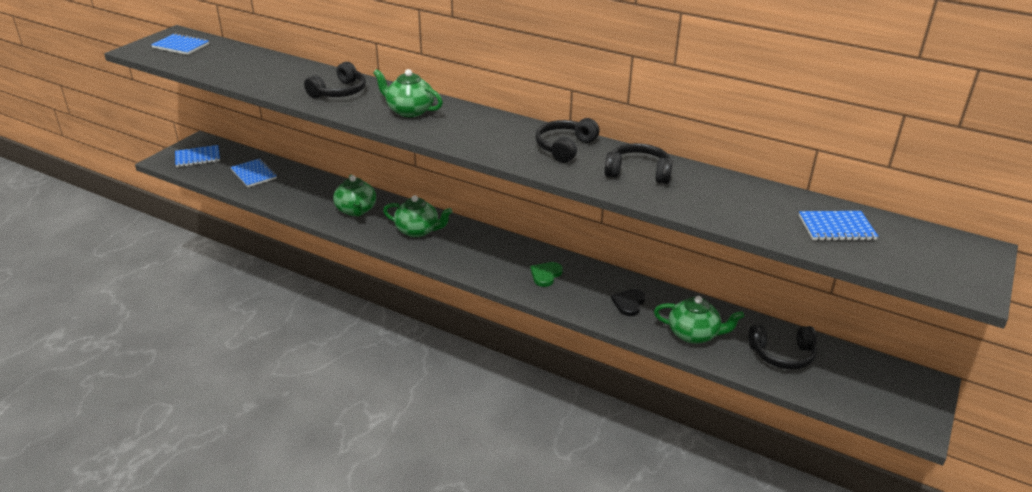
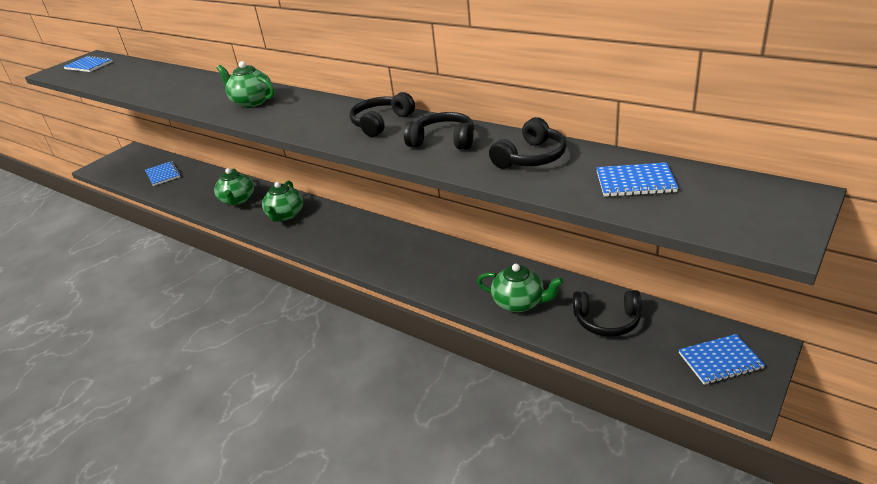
camera: 10 degrees right, 0 degrees up
(197, 157) = (123, 164): blue notebook -> blue notebook (720, 361)
(339, 92) = (199, 91): black headphones -> black headphones (531, 157)
(418, 230) = (285, 215): green teapot -> green teapot turned 75 degrees clockwise
(545, 275) = (389, 250): green heart -> none
(629, 303) = (462, 274): black heart -> none

